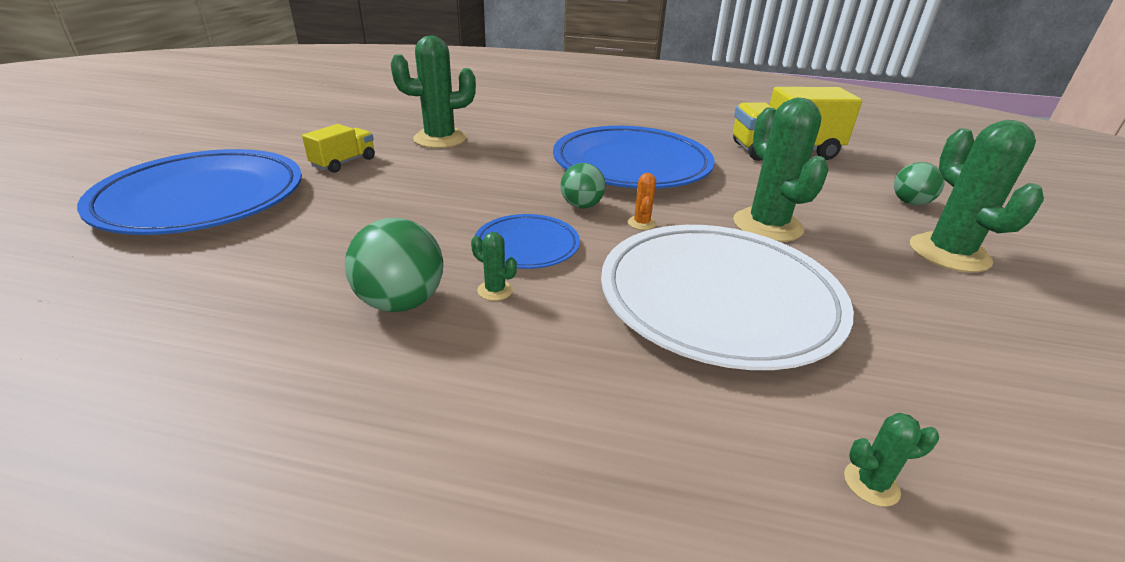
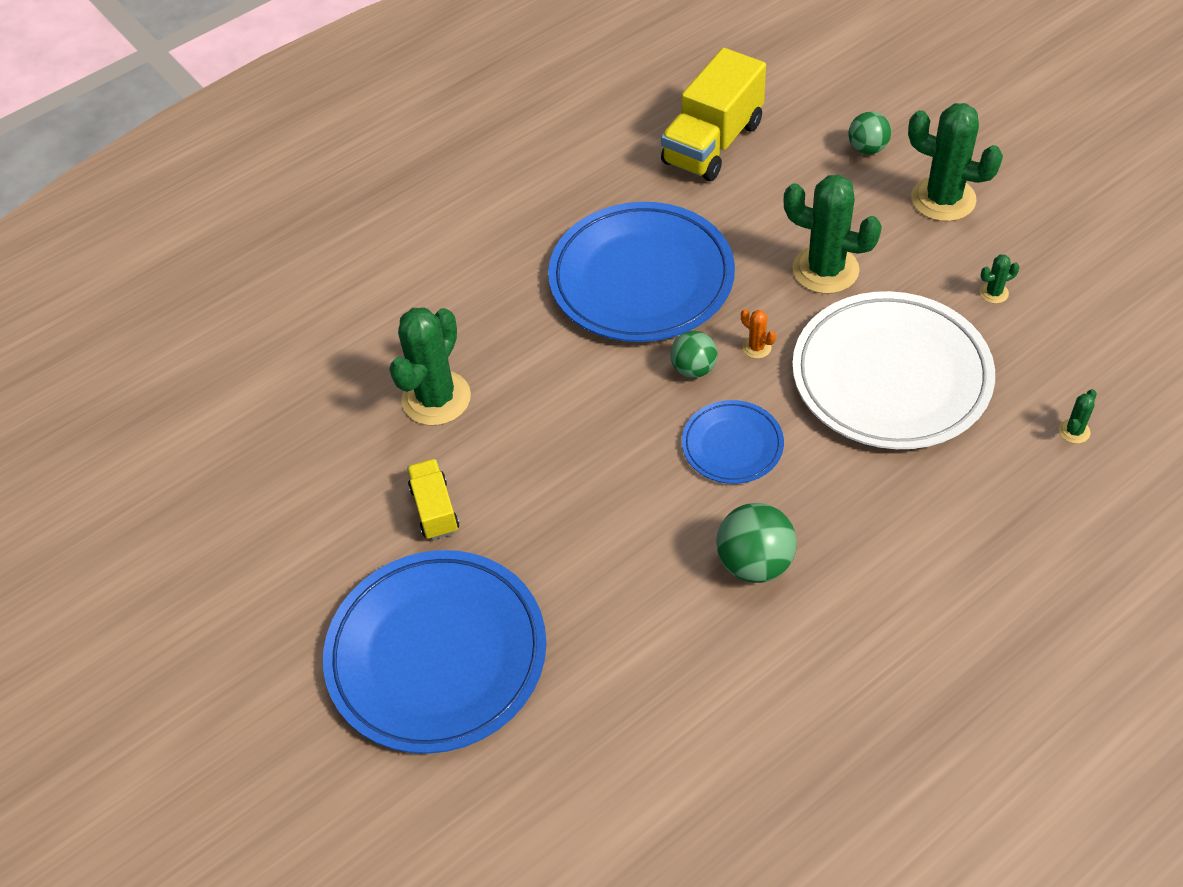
camera: 45 degrees left, 20 degrees up
(495, 290) = (782, 499): green cactus -> green cactus (994, 293)

